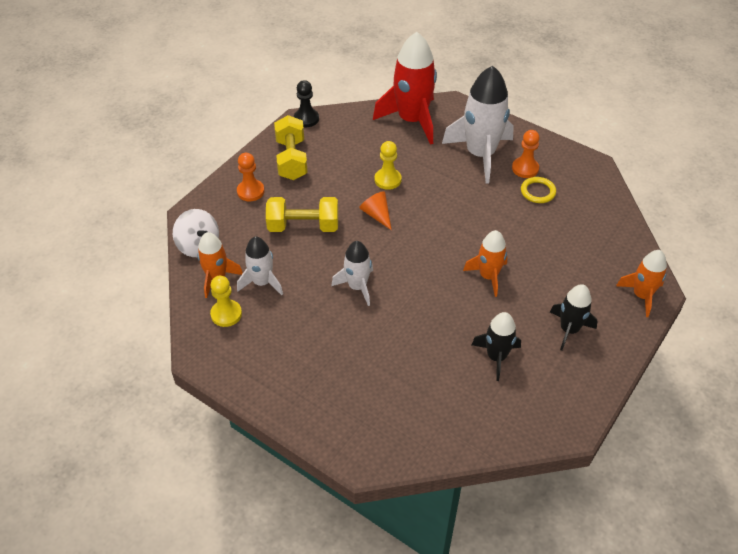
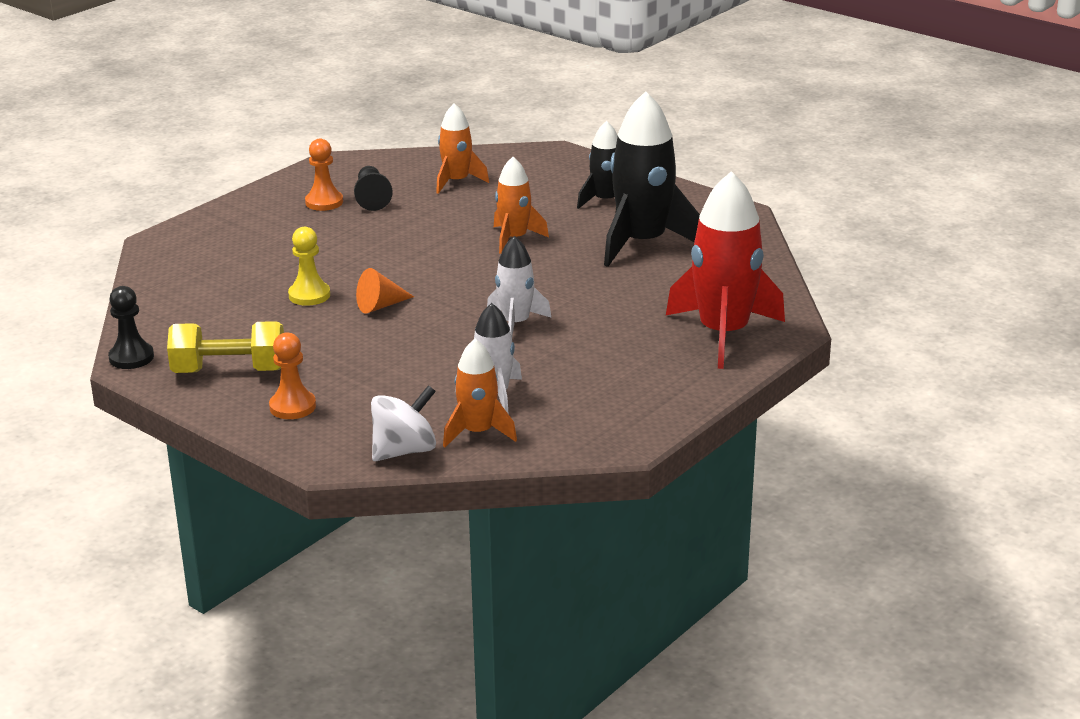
camera: 85 degrees left, 20 degrees down
(226, 314) = (551, 423): yellow pawn -> none
(303, 226) = (387, 362): yellow dumbbell -> none
(412, 120) = (182, 272): red rocket -> red rocket (723, 334)
(480, 154) = (283, 228): white rocket -> none
(496, 357) = (642, 243): black rocket -> black rocket, size x1.79
(538, 192) = (372, 198): yellow ring -> black pawn
(641, 295) = (560, 159): orange rocket -> orange rocket (457, 181)

